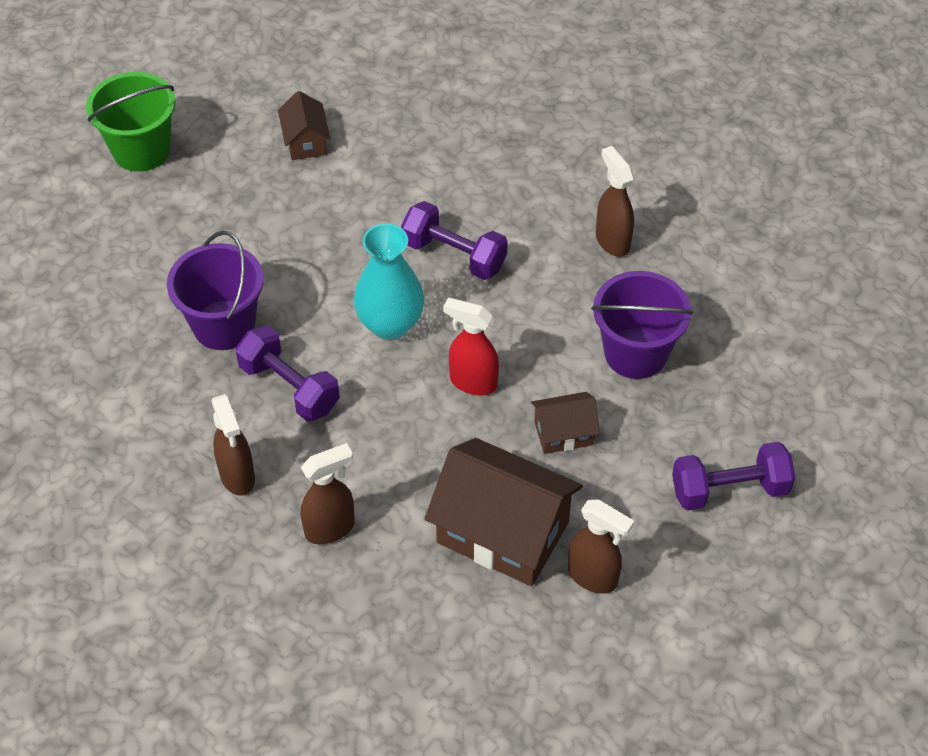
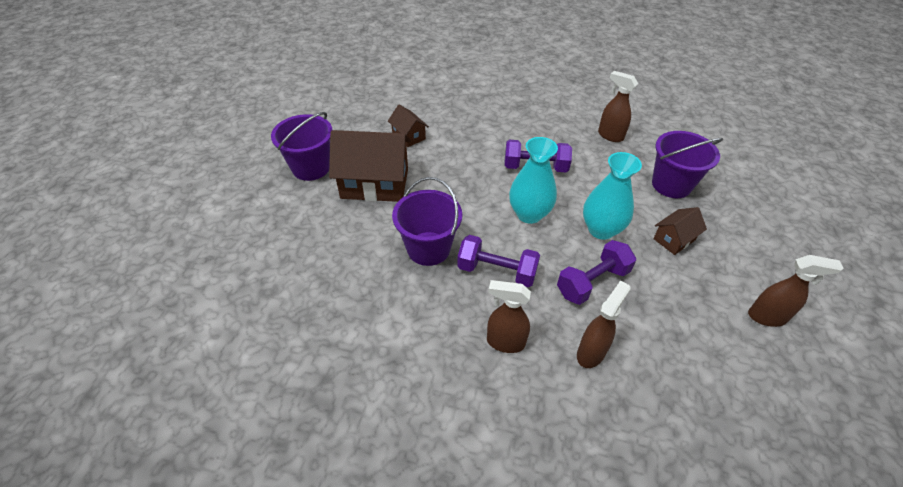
camera: 25 degrees left, 5 degrees down
(141, 150) = (311, 167): green bucket -> purple bucket
(237, 476) = (505, 342): brown spray bottle -> brown spray bottle turned 150 degrees clockwise
(472, 382) = (601, 229): red spray bottle -> turquoise vase
(502, 532) = (694, 311): brown house -> brown house (375, 183)
(729, 489) = (784, 237): purple dumbbell -> purple dumbbell (592, 282)

